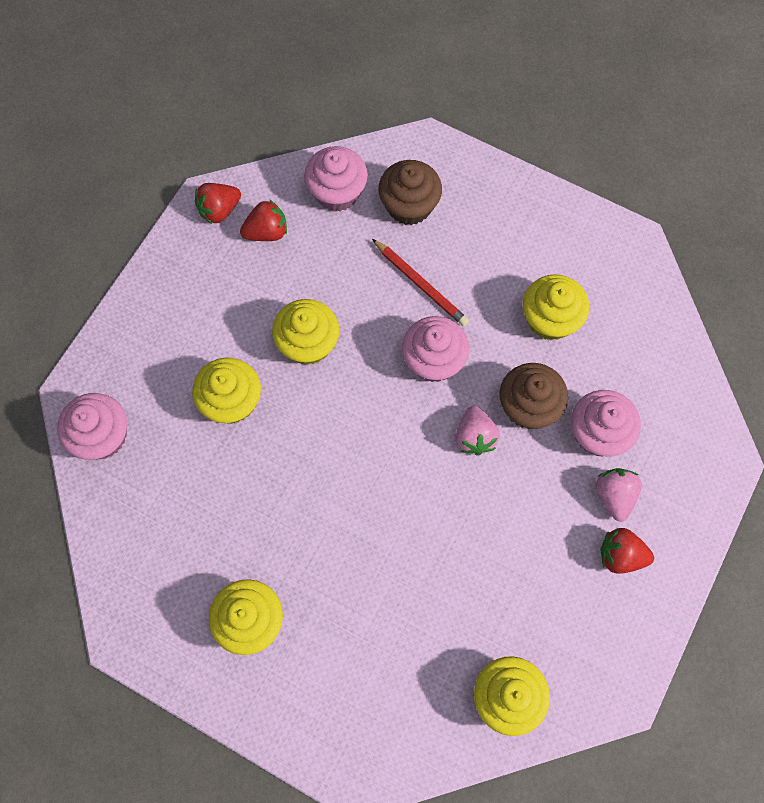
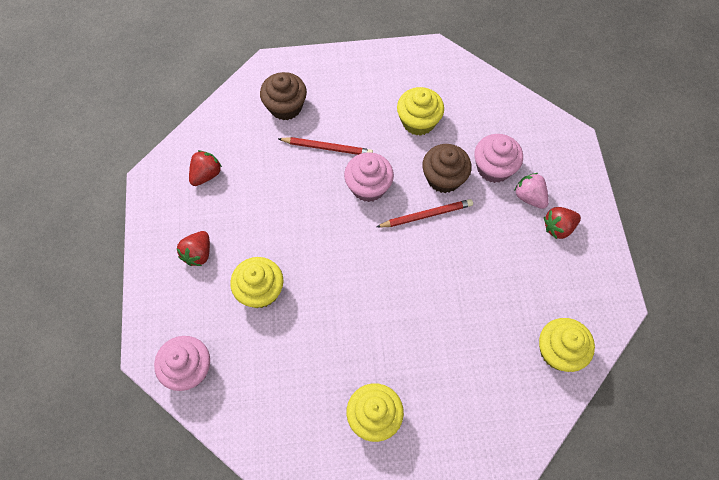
camera: 35 degrees left, 5 degrees down
(219, 210) = (164, 180): red strawberry -> red strawberry (198, 254)
(308, 343) = (283, 225): yellow cupcake -> none
(337, 192) = (234, 125): pink cupcake -> none
(474, 436) = (426, 215): pink strawberry -> red pencil

